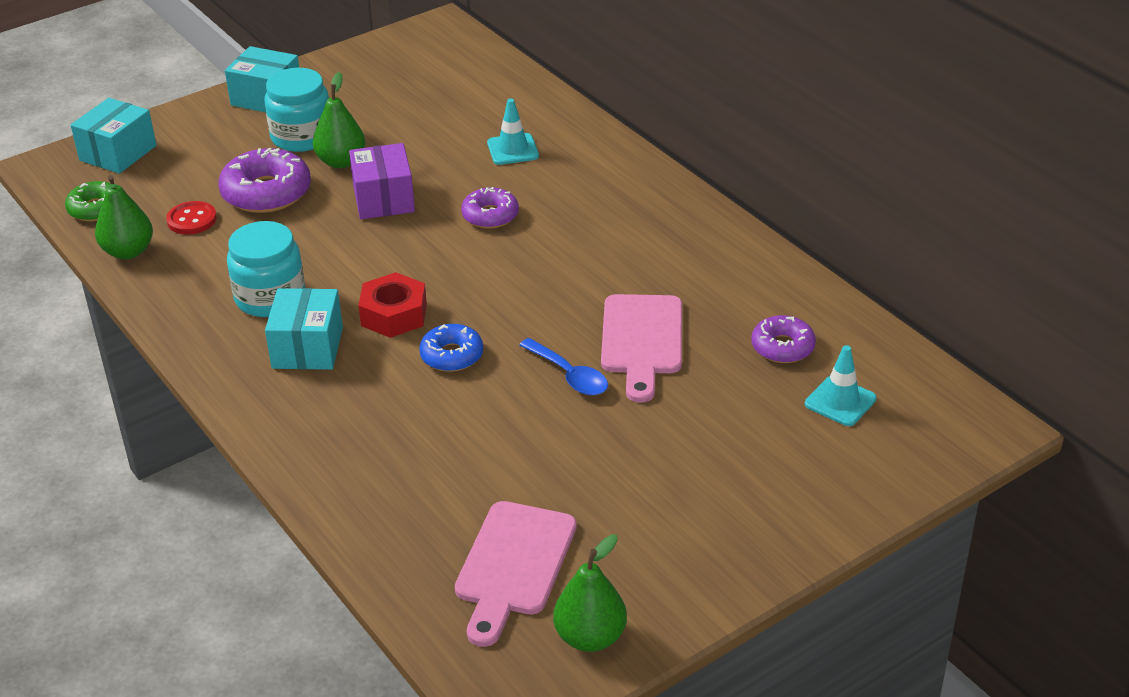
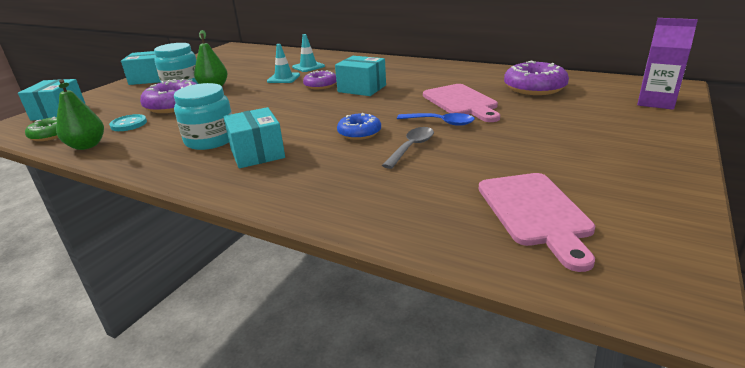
camera: 25 degrees left, 10 degrees down
(192, 220) = (129, 124): red button -> turquoise button
(384, 199) = (252, 93): purple box -> none
(394, 314) = (303, 127): red nut -> none
(488, 410) = (411, 147): none -> grey spoon
(539, 249) = (362, 88): none -> turquoise box
(590, 637) = (651, 234): green pear -> none
(782, 347) = (534, 88): purple donut -> purple donut, size x1.62
(840, 401) = (594, 96): turquoise traffic cone -> turquoise traffic cone (283, 78)
(905, 451) = (656, 102): none -> purple carton

